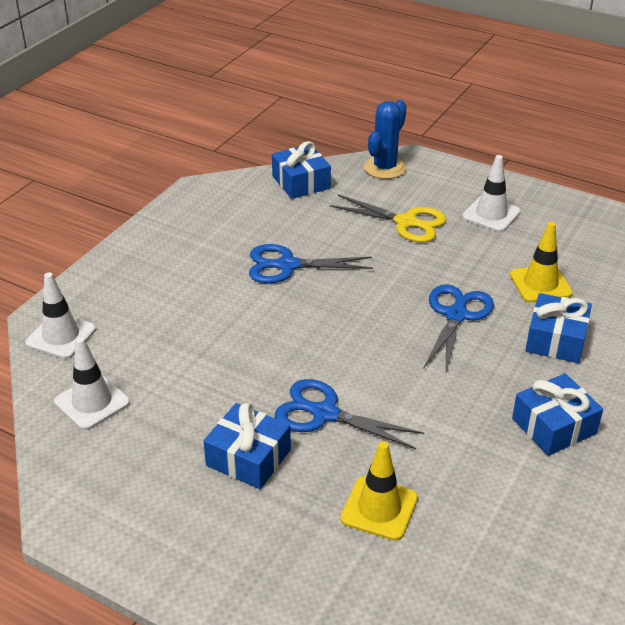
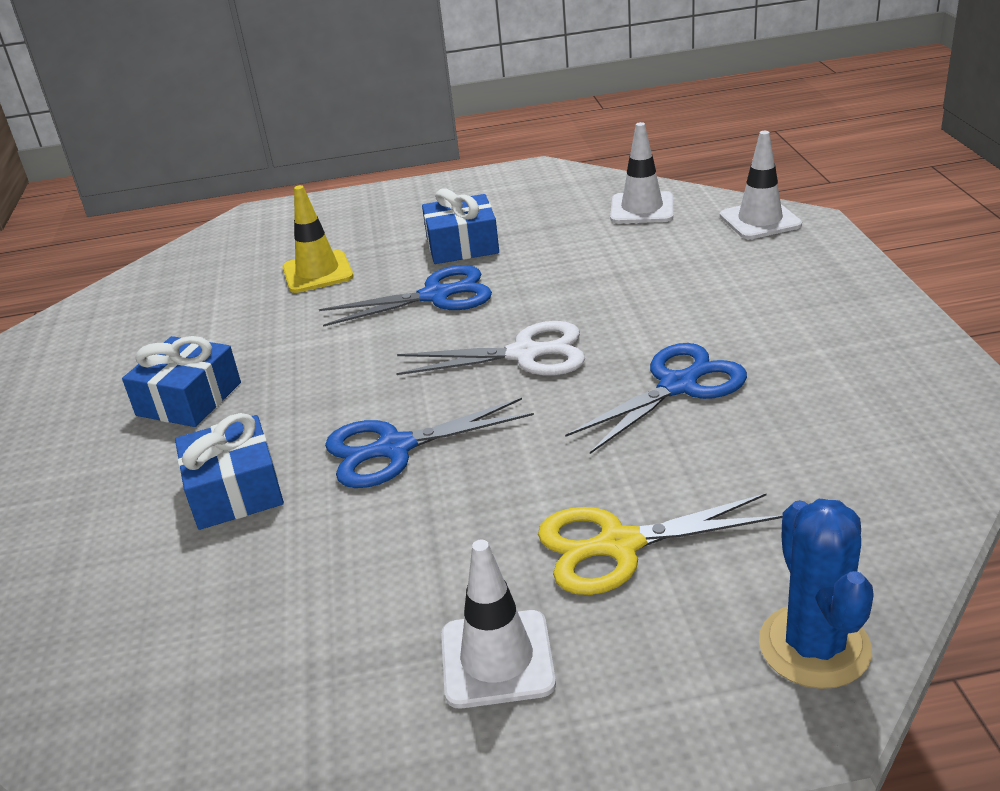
camera: 145 degrees right, 5 degrees down
(301, 182) = (883, 513): blue gift -> none
(329, 329) = (525, 354): none -> white scissors
(456, 315) = (394, 449): blue scissors -> blue scissors turned 90 degrees clockwise
(540, 284) = (306, 562): yellow traffic cone -> none

